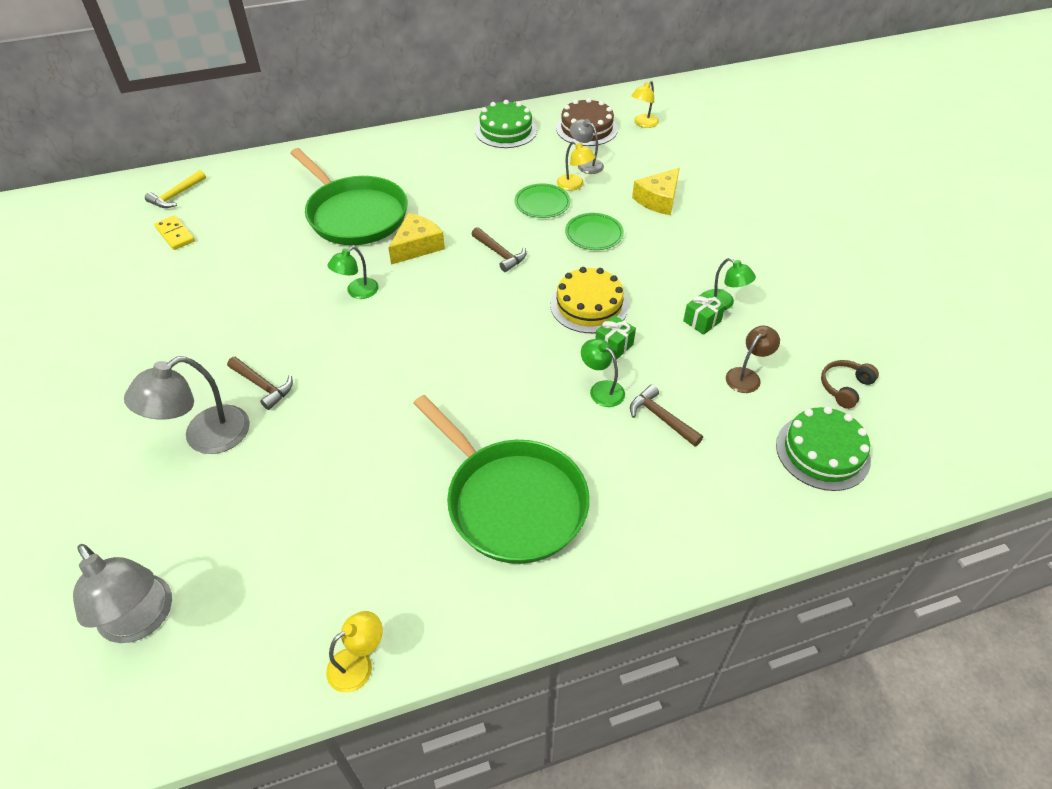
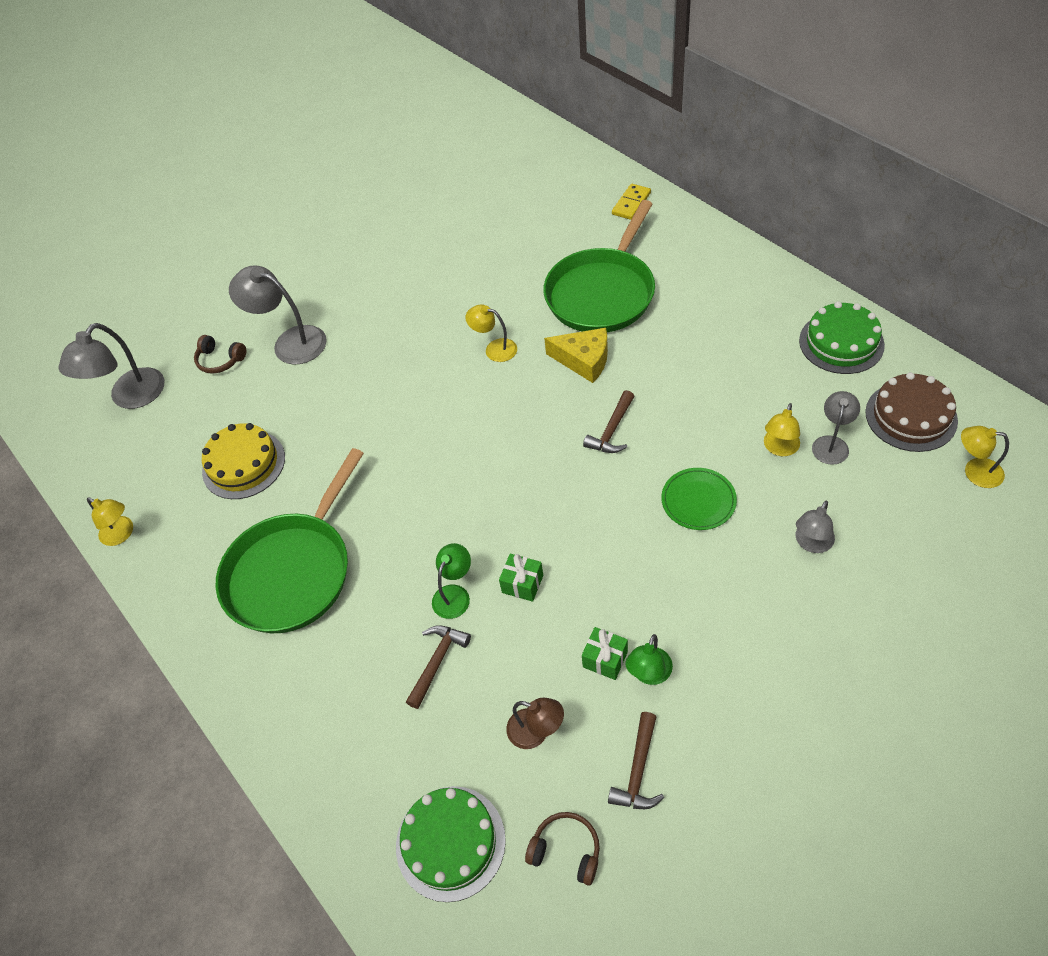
camera: 75 degrees right, 5 degrees up
(170, 509) = (220, 360): none -> brown headphones
(175, 234) = (502, 197): yellow domino -> yellow domino (631, 203)
(176, 195) = (552, 168): yellow hammer -> none
(263, 386) = (355, 346): brown hammer -> brown hammer (638, 770)
(357, 292) = (494, 349): green lamp -> yellow lamp
(542, 203) = (723, 432): green plate -> none
(589, 305) = (573, 539): yellow cake -> yellow cake (243, 464)
(658, 199) = (811, 543): yellow cheese -> grey lamp

